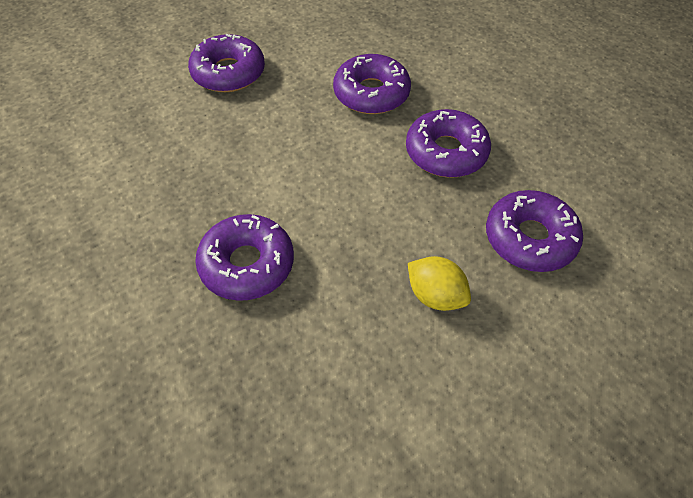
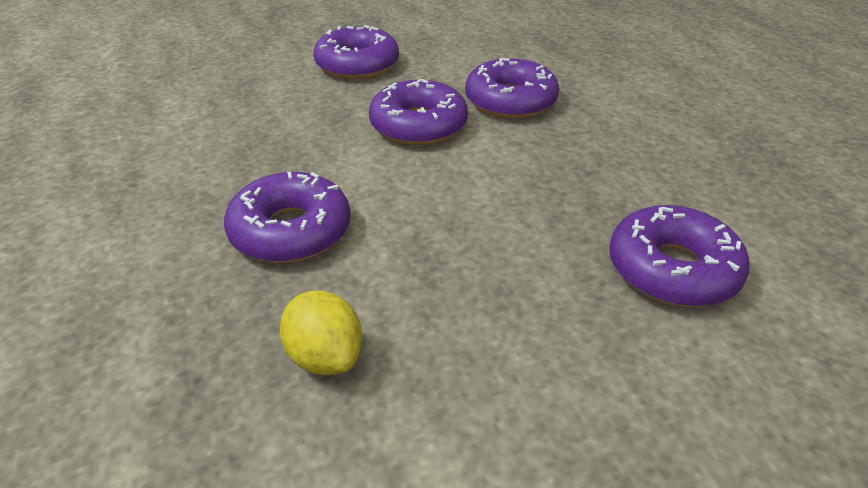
camera: 15 degrees right, 15 degrees down
(435, 296) = (517, 308): yellow lemon -> yellow lemon (325, 356)
(446, 152) = (583, 165): purple donut -> purple donut (418, 125)

